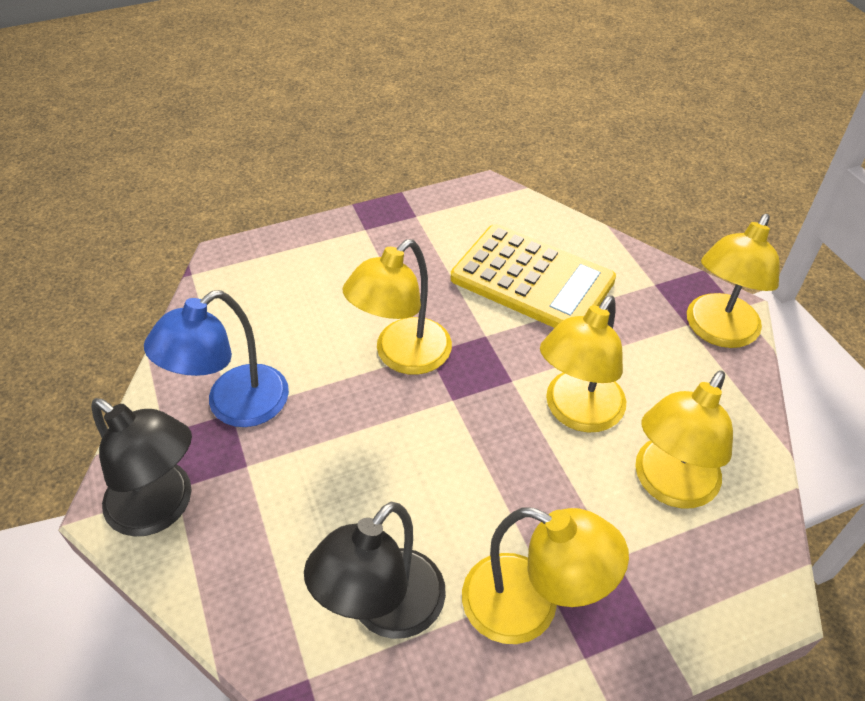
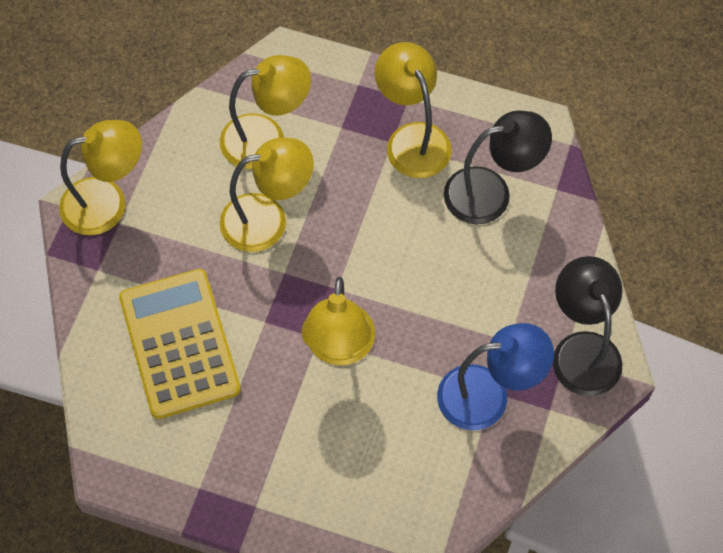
camera: 140 degrees left, 15 degrees up
(402, 356) = (339, 349): yellow lamp -> yellow lamp turned 105 degrees clockwise

